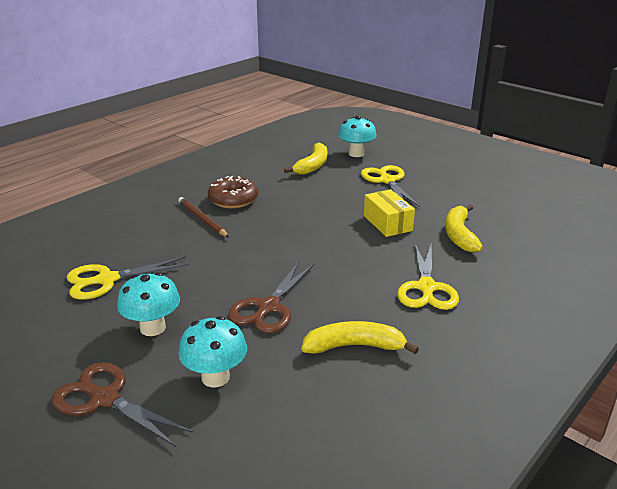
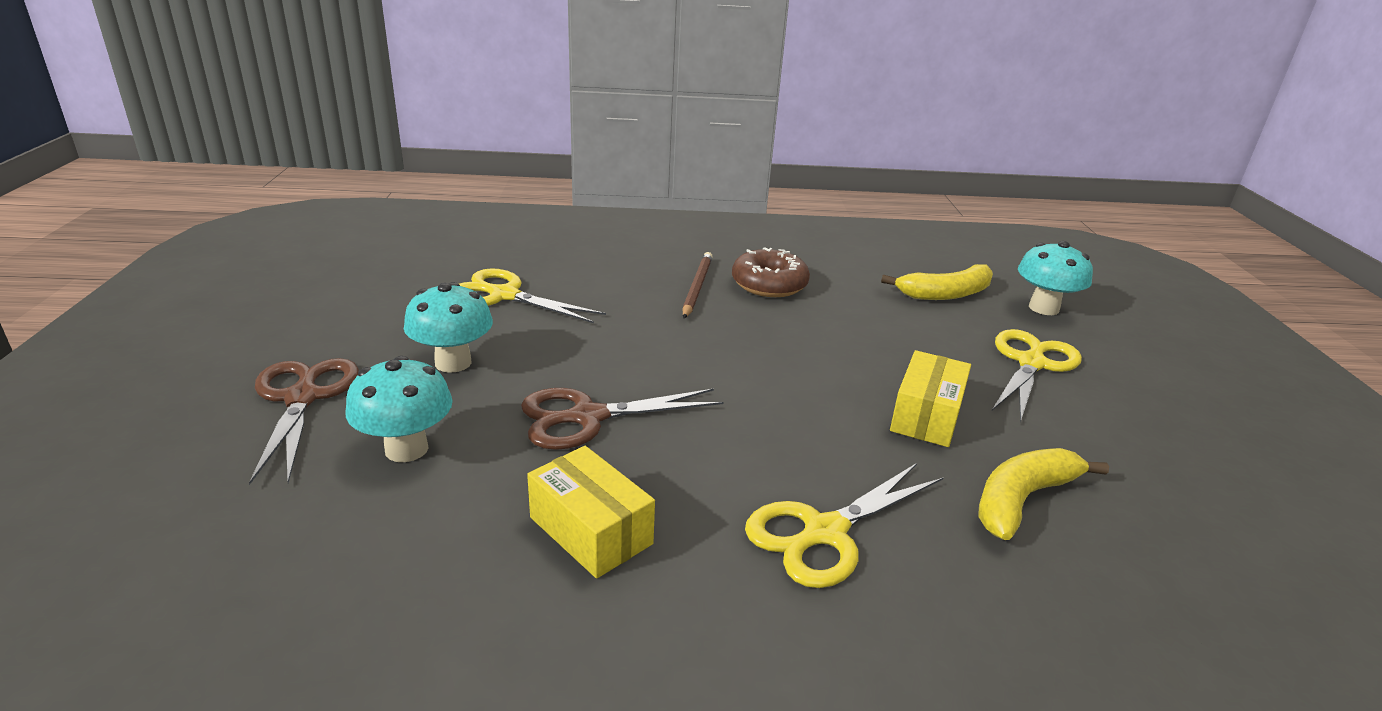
camera: 45 degrees right, 0 degrees up
(355, 346) = (590, 530): yellow banana -> yellow box

